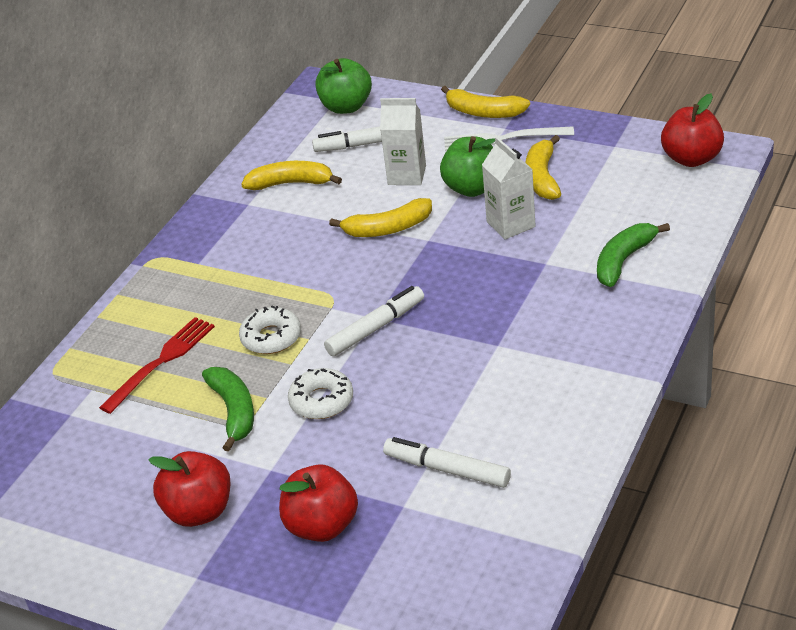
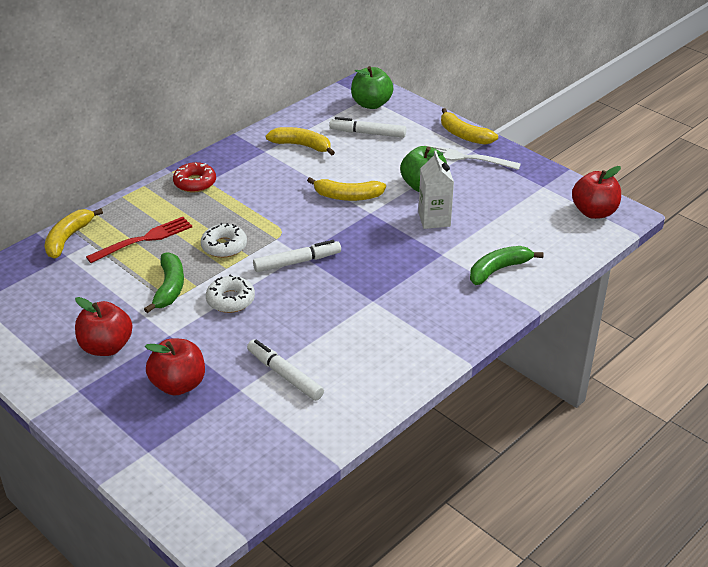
camera: 15 degrees right, 0 degrees up
(182, 270) = (195, 183): none -> red donut
(407, 175) = (383, 163): white carton -> none
(542, 177) = (477, 193): yellow banana -> yellow banana (68, 238)

